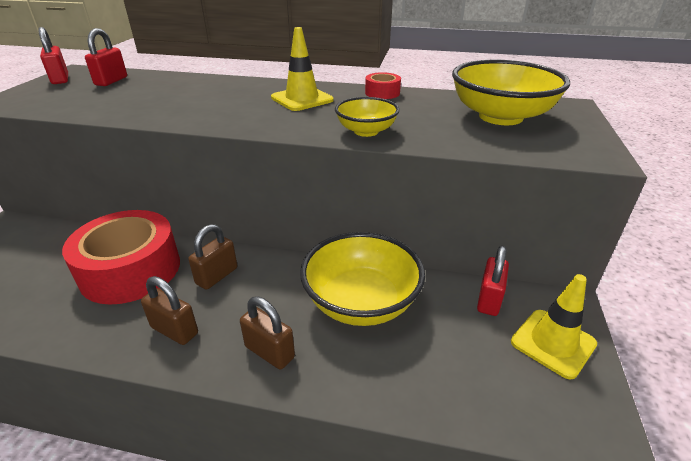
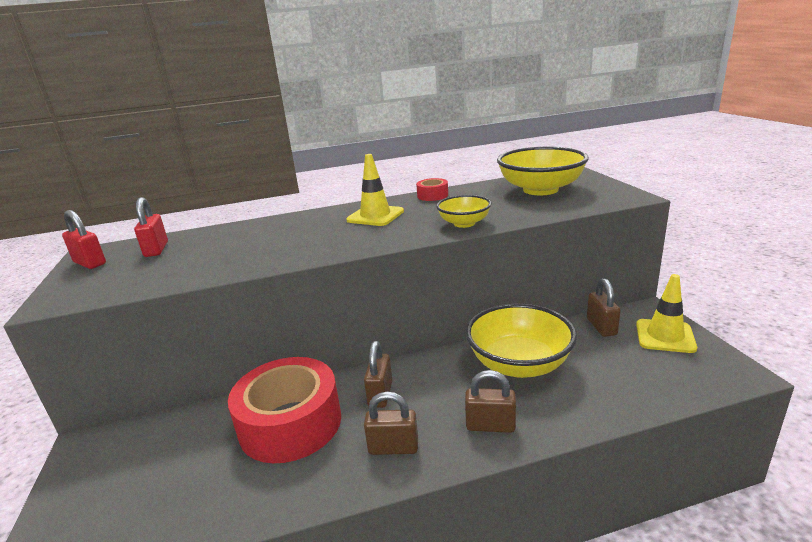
camera: 25 degrees left, 10 degrees down
(489, 300) = (601, 327): red padlock -> brown padlock

